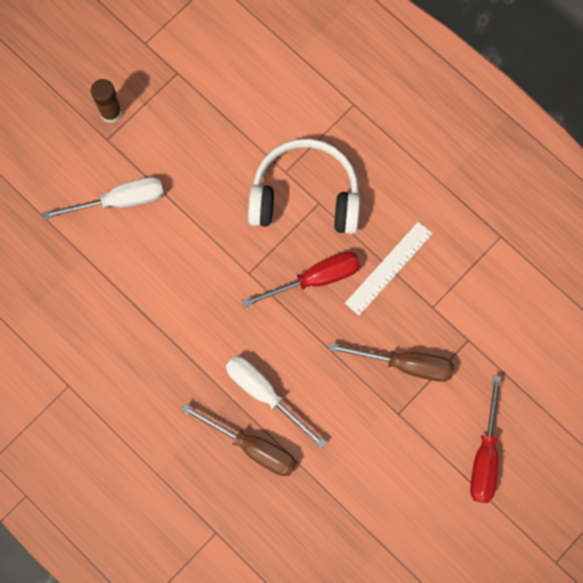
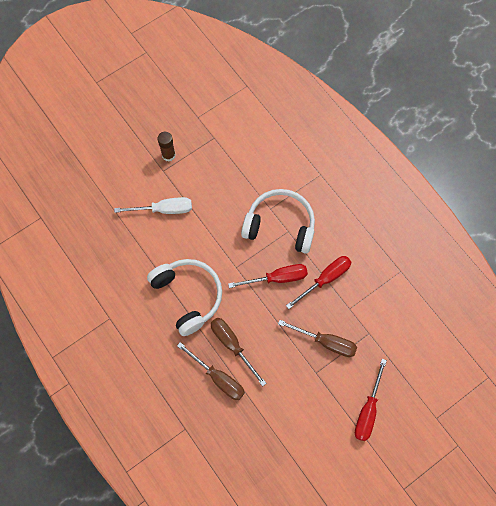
camera: 10 degrees right, 5 degrees down
(183, 330) = (188, 296): none -> white headphones
(264, 394) = (232, 345): white screwdriver -> brown screwdriver
(388, 268) = (325, 279): white ruler -> red screwdriver

